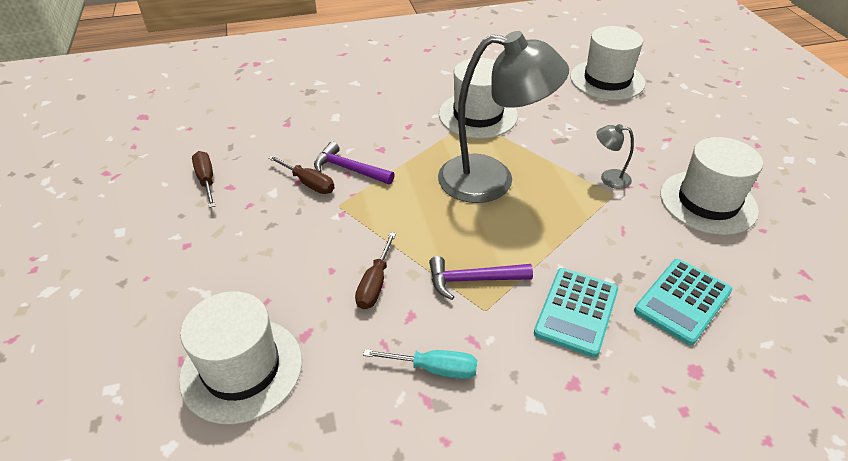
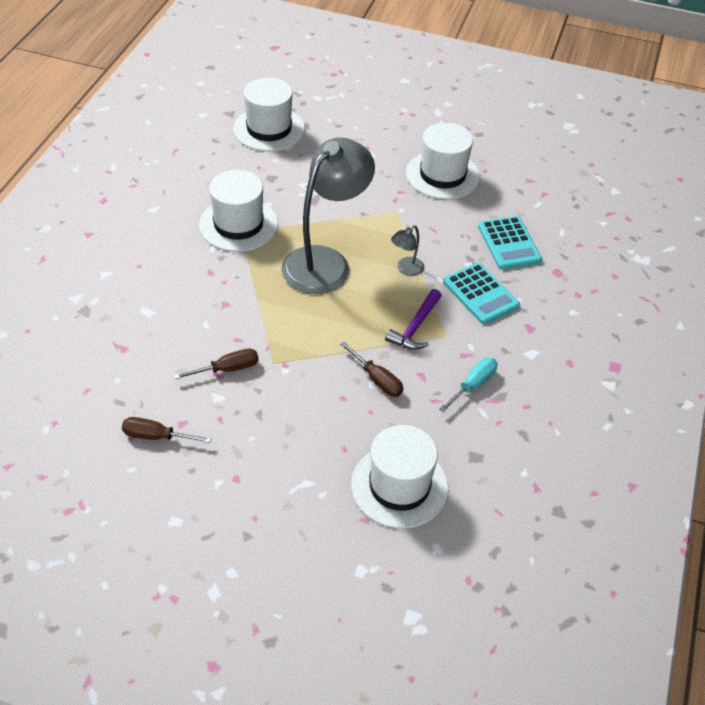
camera: 60 degrees left, 5 degrees up
(349, 169) = (233, 336): purple hammer -> none
(609, 178) = (379, 203): grey lamp -> grey lamp (406, 269)

